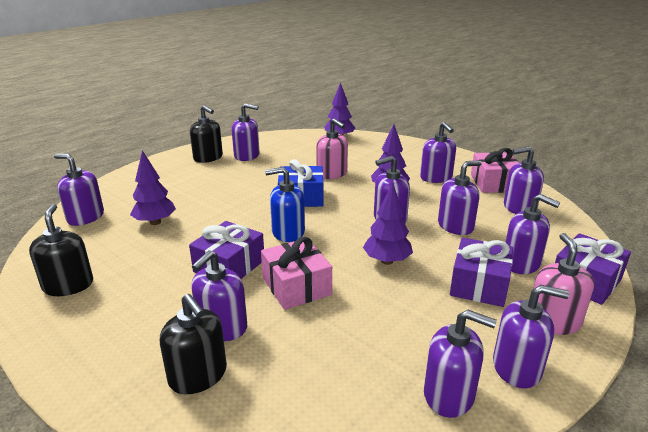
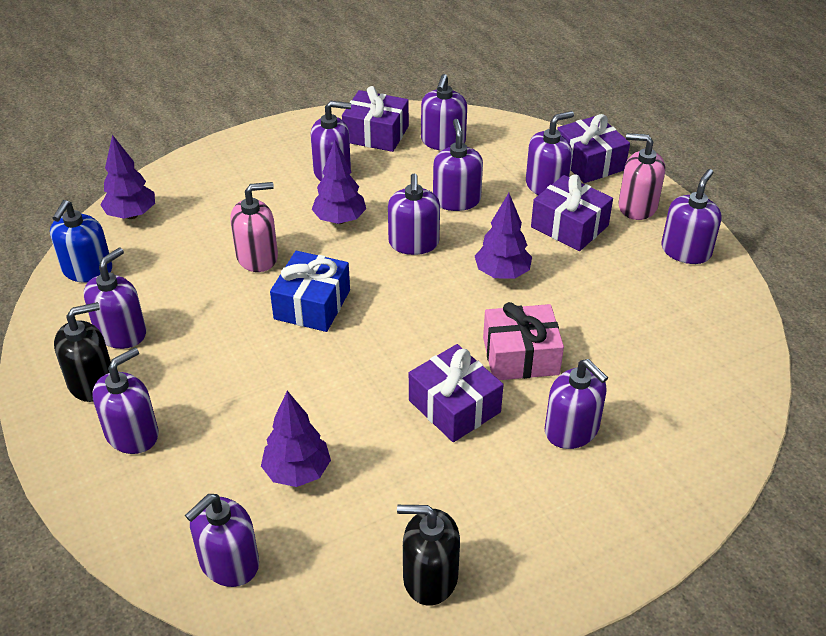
camera: 70 degrees left, 15 degrees up
(198, 375) = (641, 458): black soap dispenser -> none
(288, 232) = (400, 337): blue soap dispenser -> blue soap dispenser (87, 270)
(449, 395) = (706, 300): purple soap dispenser -> purple soap dispenser (132, 434)
(494, 183) = (376, 134): pink gift -> purple gift

